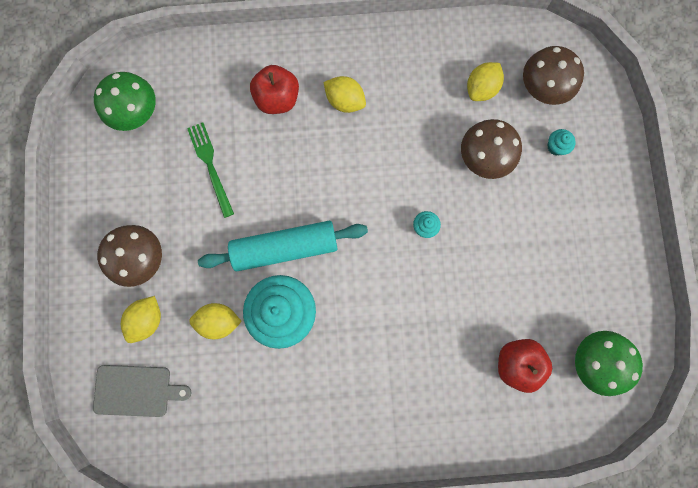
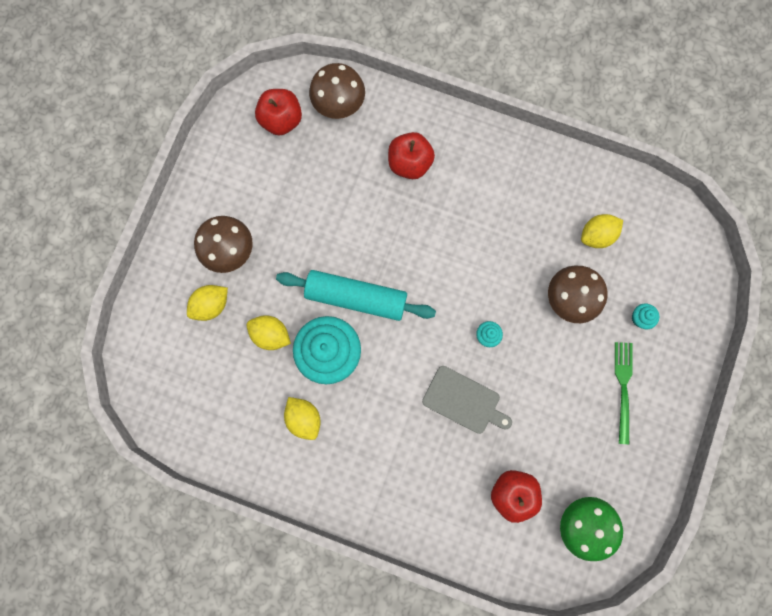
camera: 25 degrees right, 0 degrees up
(135, 112) = (281, 120): green mushroom -> red apple
(136, 390) = (175, 360): grey cutting board -> grey cutting board (464, 401)
(211, 166) = (324, 197): green fork -> green fork (623, 388)
(345, 101) = (468, 192): yellow lemon -> yellow lemon (304, 418)
(543, 87) = (654, 259): brown mushroom -> brown mushroom (338, 103)

